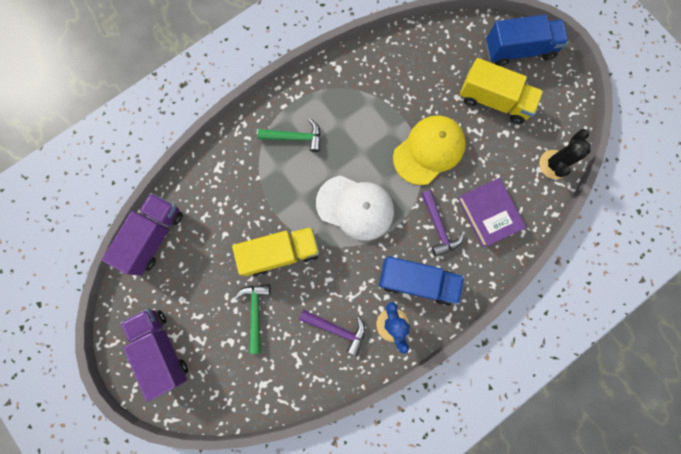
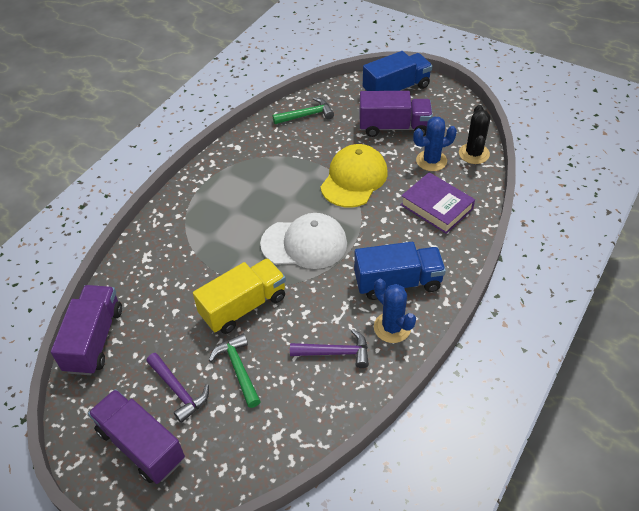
camera: 20 degrees left, 30 degrees down
(295, 137) = (218, 209): green hammer -> green hammer (307, 115)
(438, 227) = (395, 232): purple hammer -> purple hammer (178, 391)
(494, 101) = (394, 127): yellow truck -> purple truck
(509, 157) = (431, 161): none -> blue cactus

